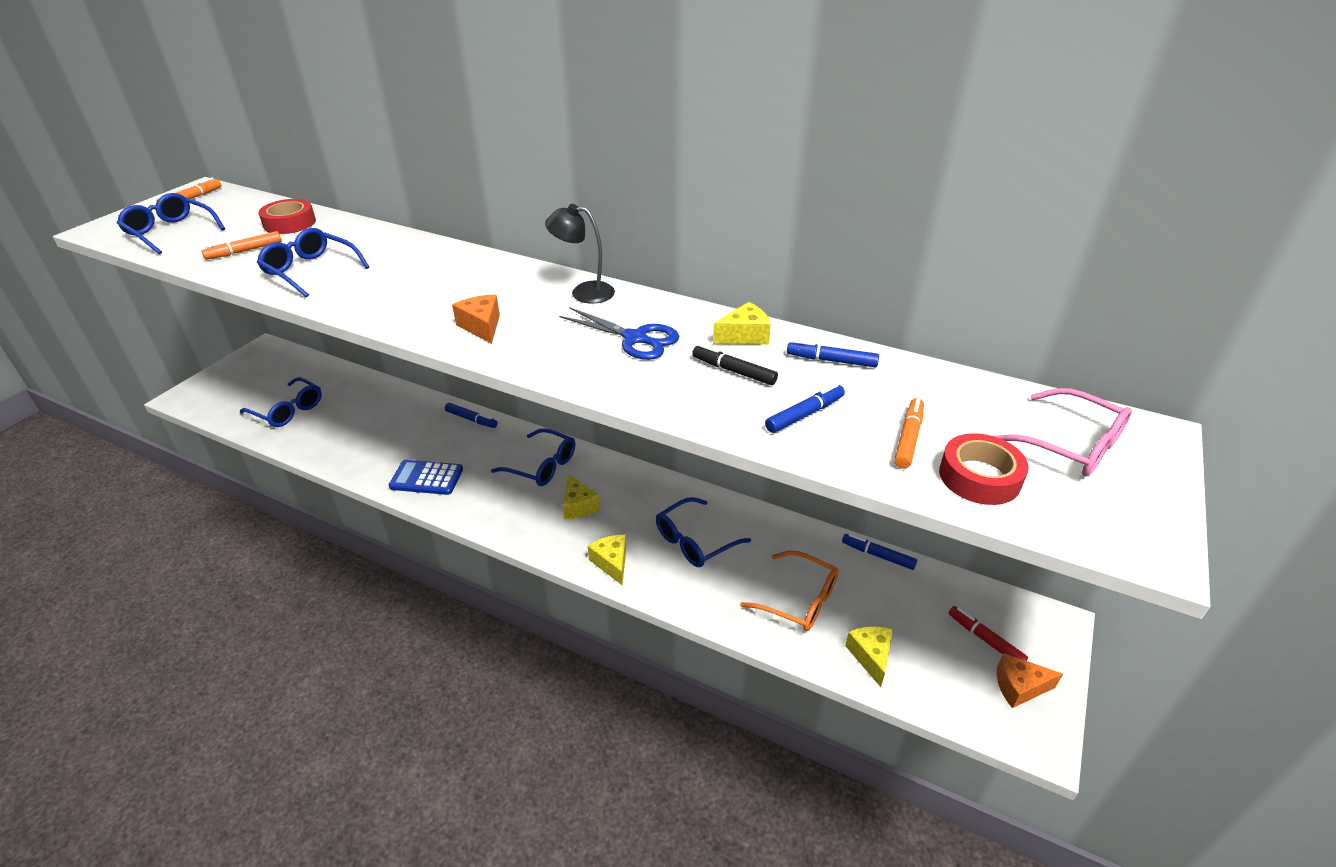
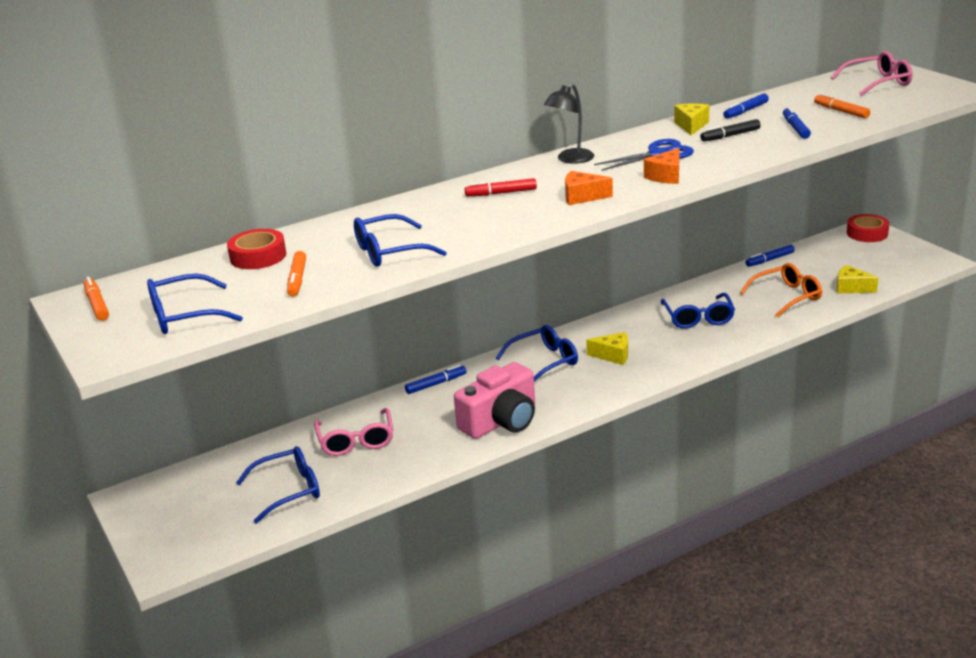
camera: 55 degrees left, 10 degrees down
(367, 413) = (356, 440): none -> pink glasses
(426, 478) = (501, 421): blue calculator -> pink camera
(611, 563) = (691, 355): yellow cheese -> none
(979, 477) = (887, 105): red tape -> red tape (867, 233)
(985, 639) = (864, 251): red marker -> red marker (501, 193)
(1019, 687) = (904, 254): orange cheese -> orange cheese (666, 176)

